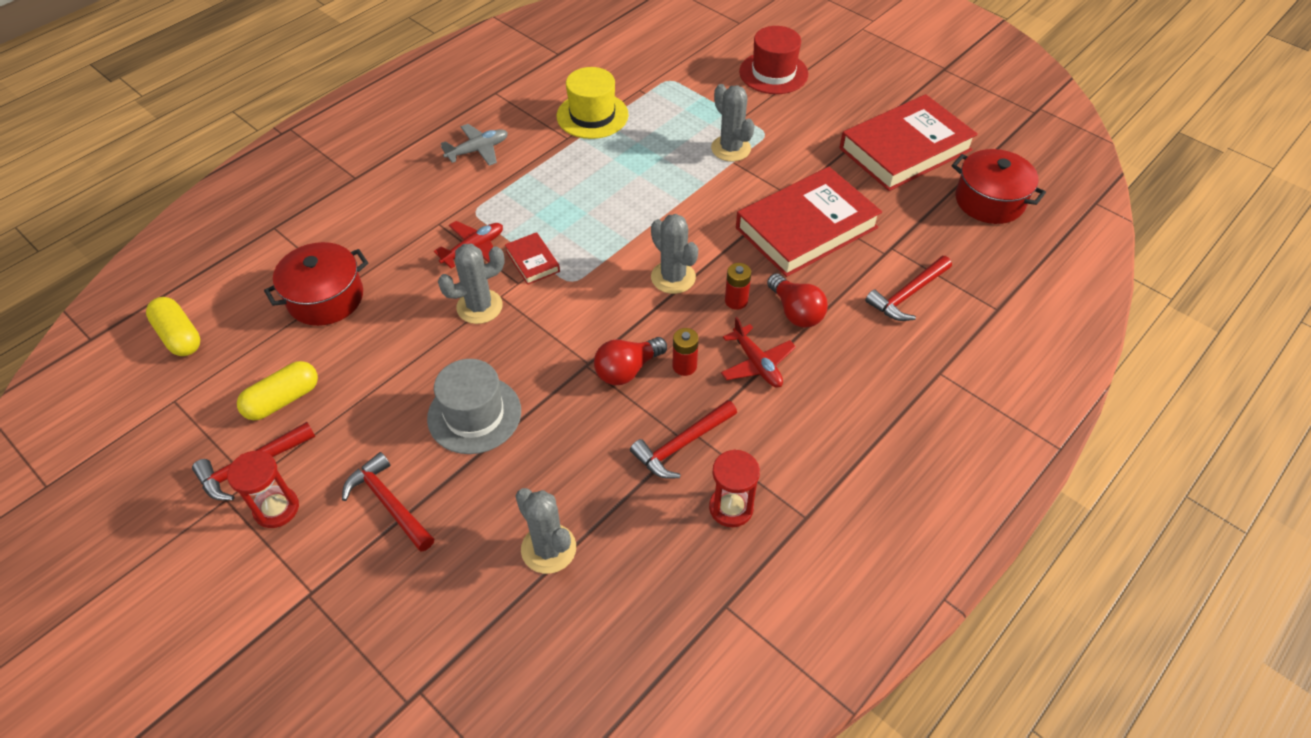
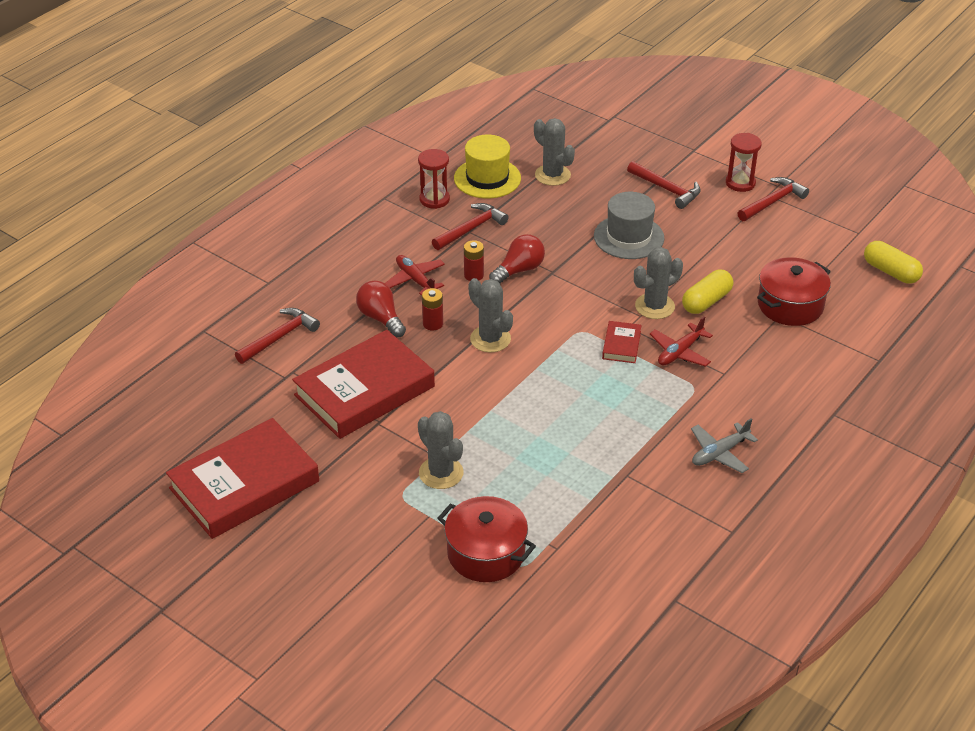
camera: 175 degrees right, 10 degrees down
(283, 400) = (777, 237): yellow capsule -> yellow capsule (706, 301)
(532, 261) = (621, 345): red book -> red book turned 45 degrees clockwise
(592, 115) = (605, 506): yellow hat -> yellow hat (487, 178)
(773, 73) = (388, 586): red hat -> none
(989, 201) = (172, 430): red pot -> red pot (486, 553)

